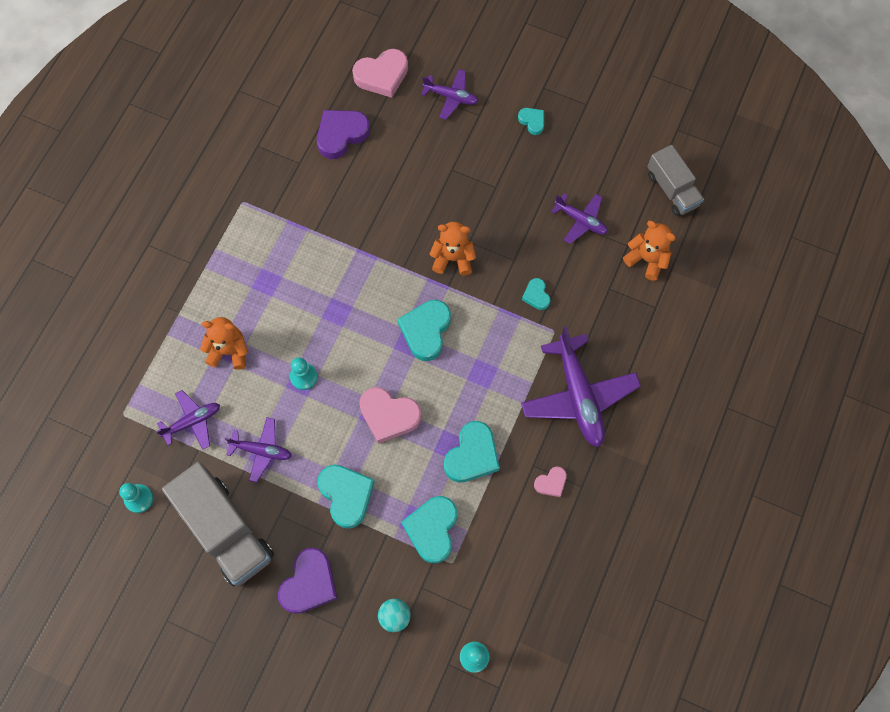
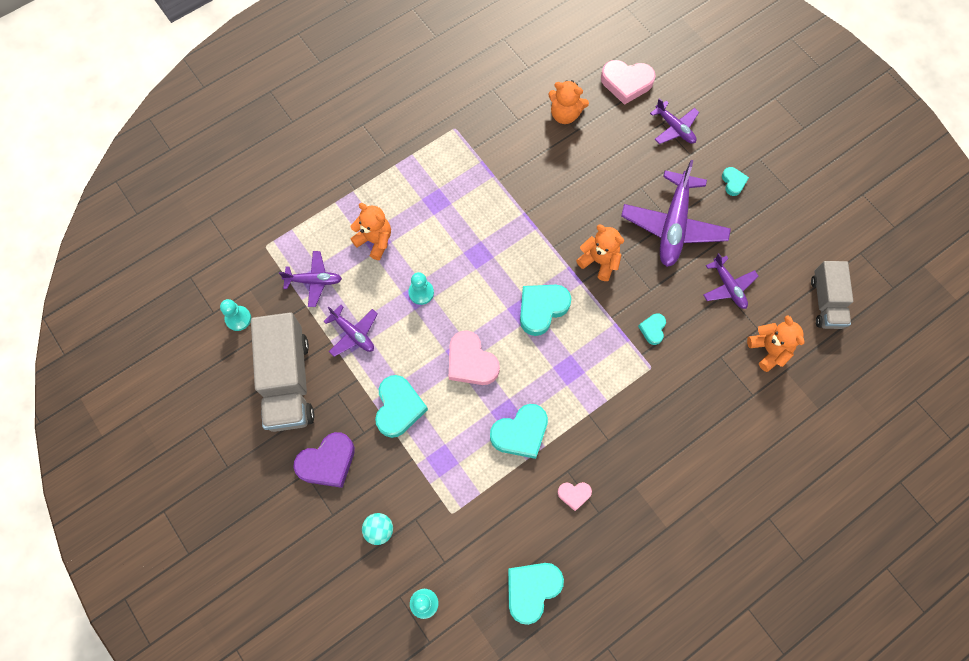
camera: 30 degrees right, 0 degrees up
(341, 135) = (565, 114): purple heart -> orange teddy bear
(432, 529) = (451, 476): turquoise heart -> turquoise heart (532, 590)
(578, 395) = (640, 434): purple plane -> purple plane (673, 225)

